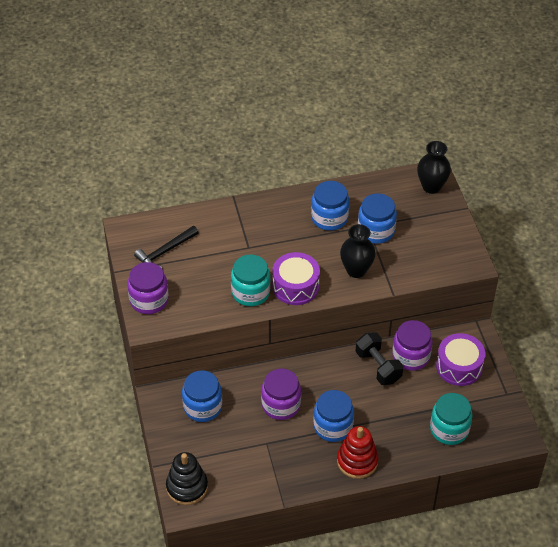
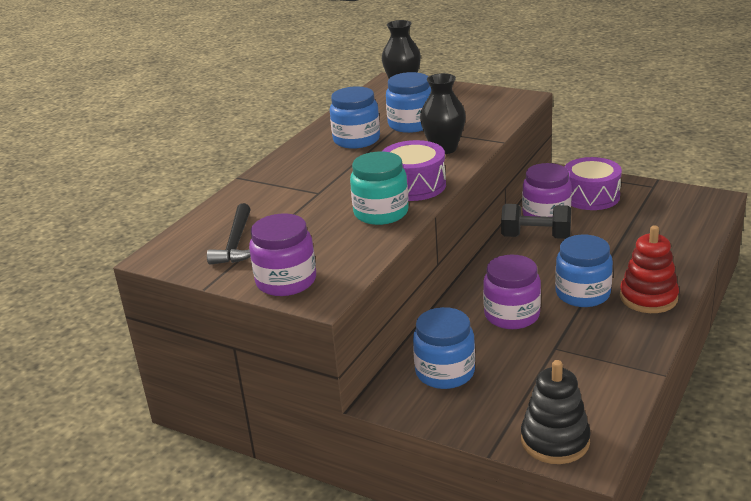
camera: 45 degrees left, 20 degrees down
(449, 429) = (664, 230): turquoise jar -> none

